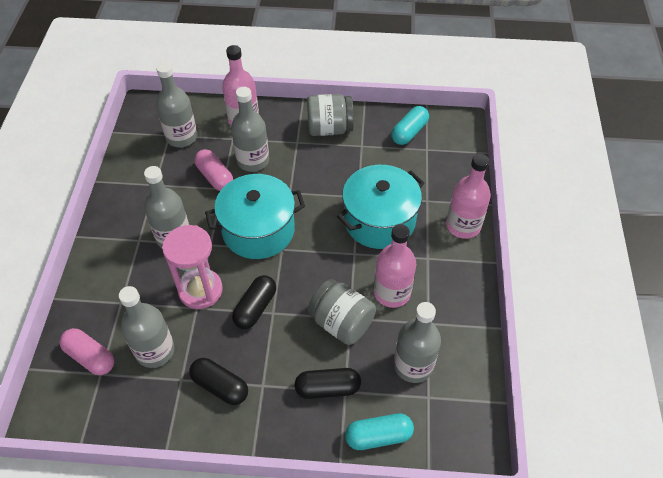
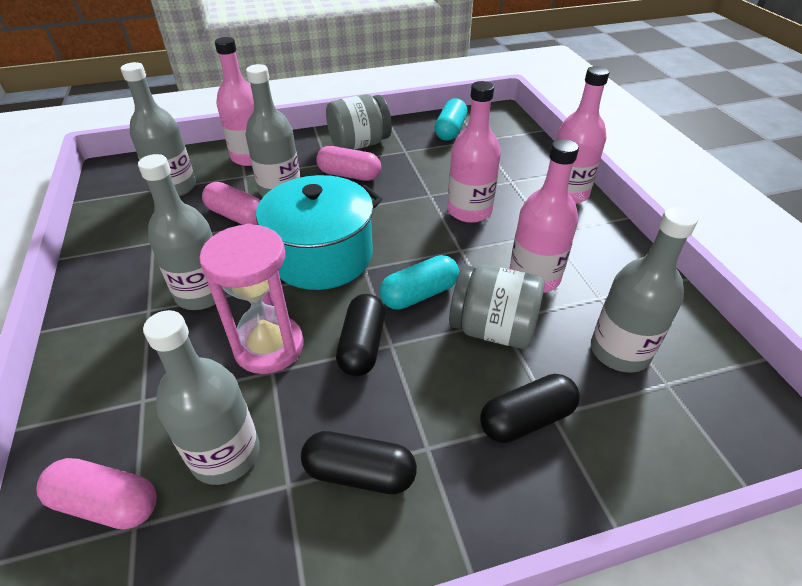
camera: 20 degrees left, 10 degrees down
(308, 159) = (349, 175): none -> pink capsule
(378, 436) = (642, 462): turquoise capsule -> turquoise capsule (419, 294)
(379, 220) = (469, 211): turquoise pot -> pink bottle

